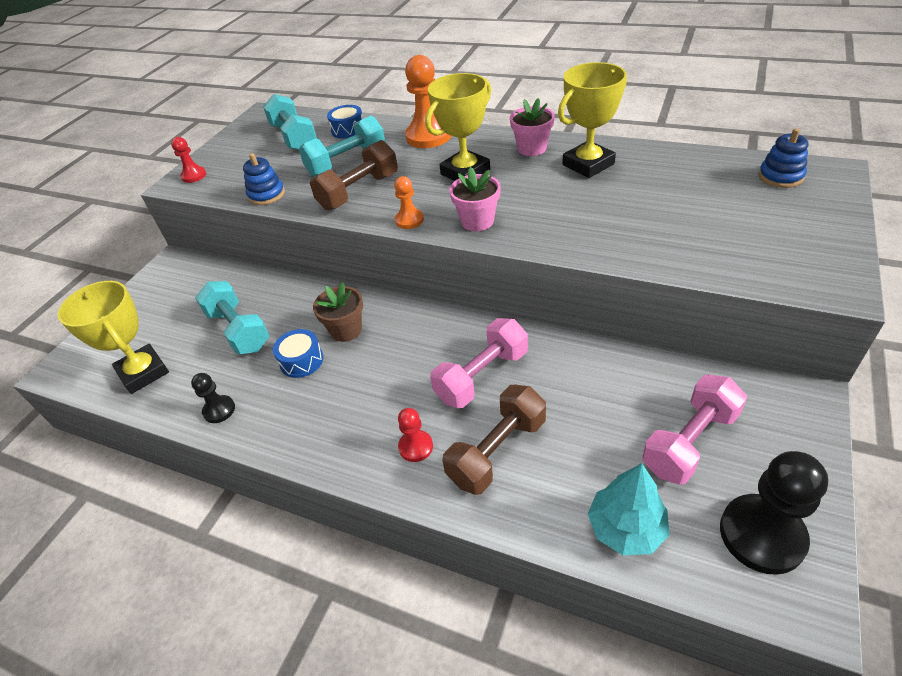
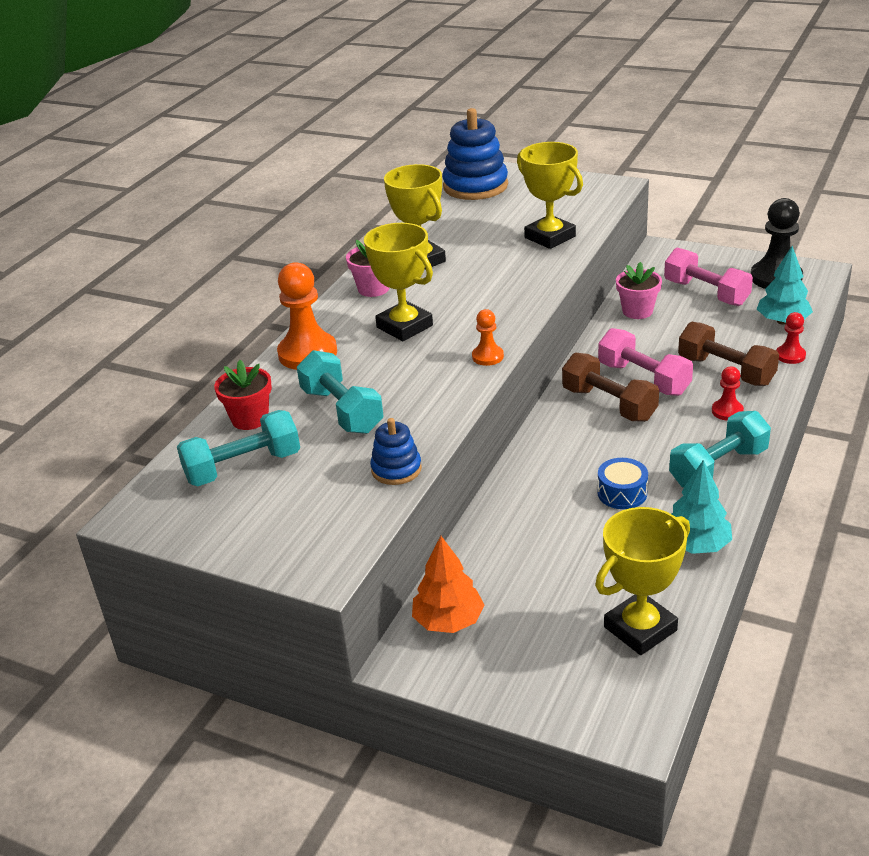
camera: 90 degrees left, 10 degrees down
(194, 176) = (310, 556): red pawn -> red pawn (790, 355)
(196, 276) = (448, 621): none -> orange tree
(219, 410) = (696, 545): black pawn -> turquoise tree
(239, 330) = (568, 553): turquoise dumbbell -> turquoise dumbbell (718, 467)
(346, 330) = (576, 466): brown flower pot -> none
(348, 130) = (250, 419): blue drum -> red flower pot
(359, 191) = (417, 395): brown dumbbell -> brown dumbbell (609, 404)
(477, 221) = (501, 317): pink flower pot -> pink flower pot (637, 311)
(659, 239) = (550, 237): none -> yellow trophy
(780, 176) = (475, 186): blue stacking toy -> blue stacking toy, size x1.87

